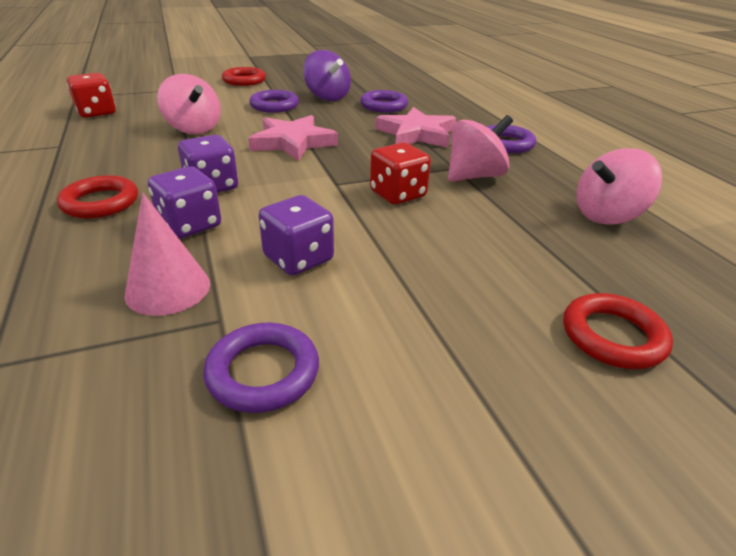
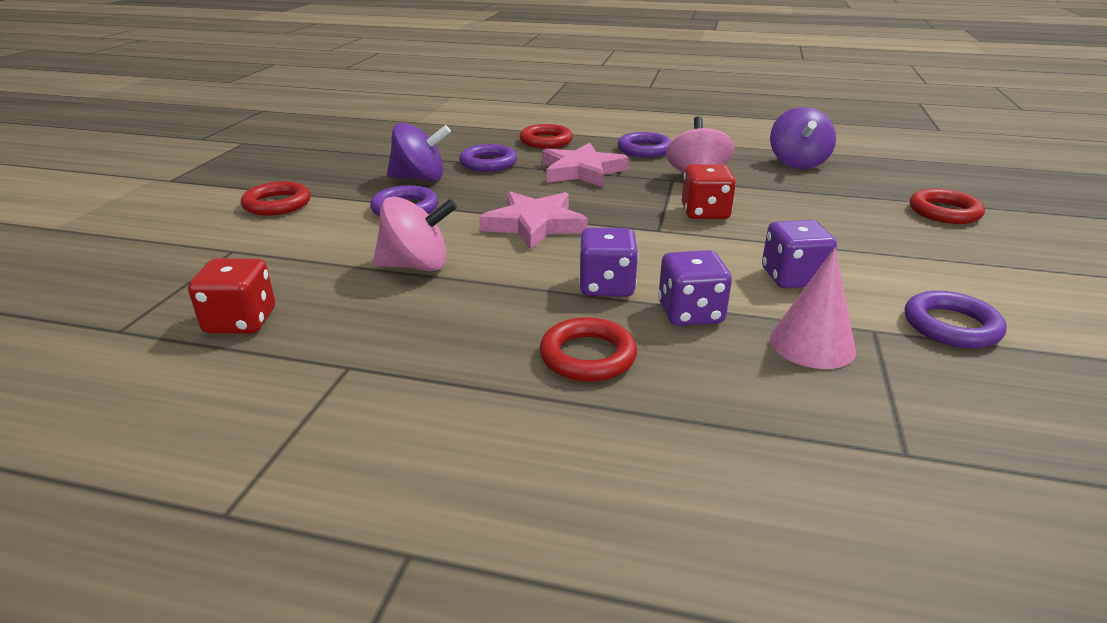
camera: 55 degrees left, 5 degrees down
(459, 110) = (546, 141): none -> red ring
(607, 215) = (797, 163): pink spinning top -> purple spinning top

